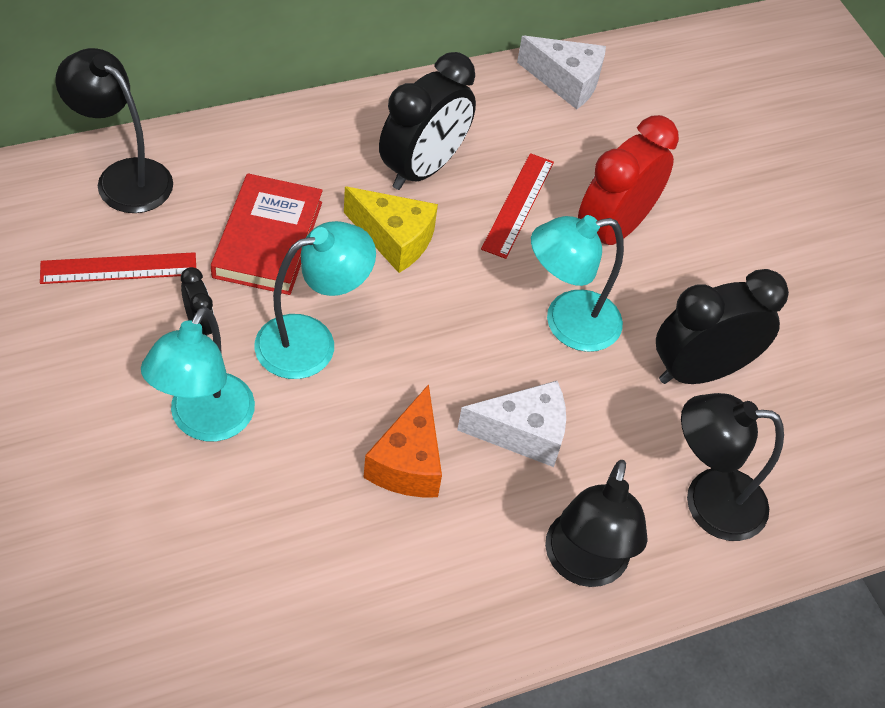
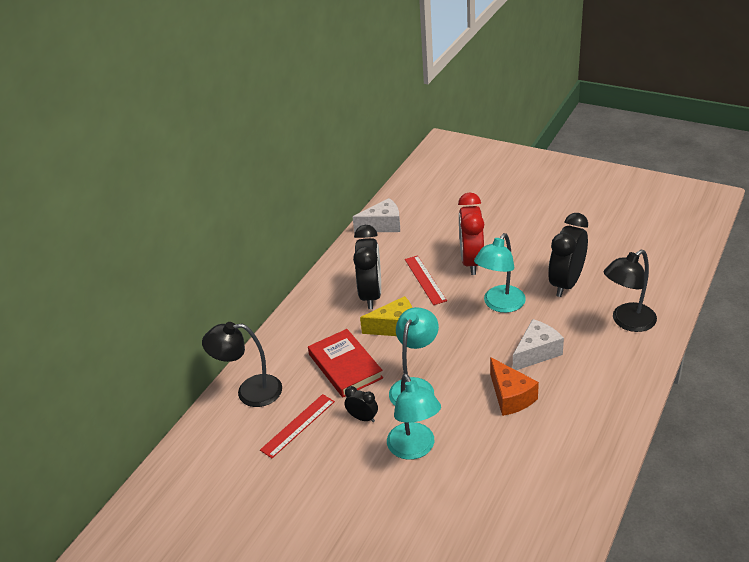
camera: 30 degrees left, 15 degrees down
(583, 565) = (617, 377): black lamp -> none

